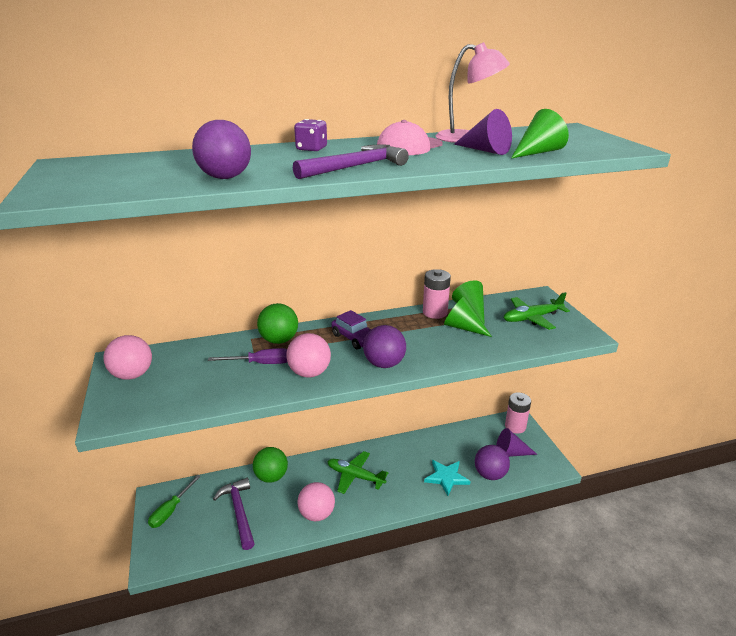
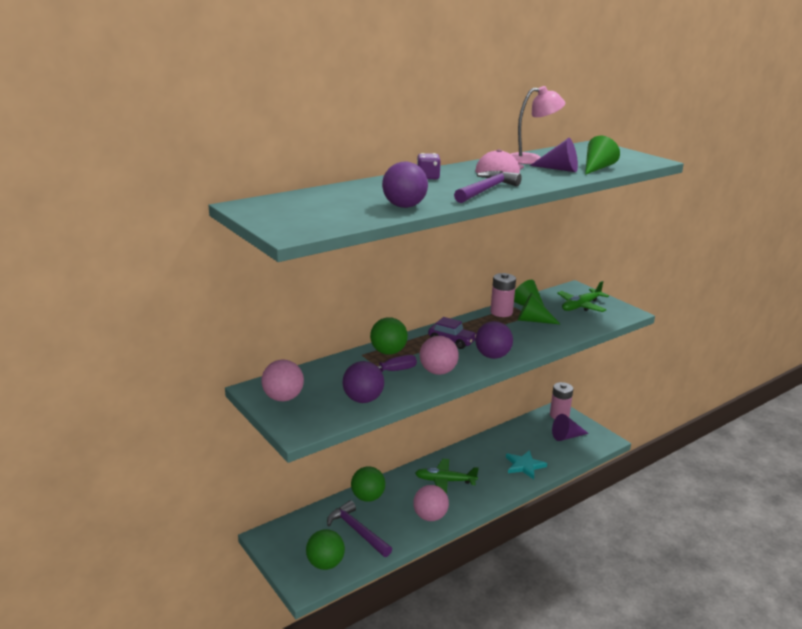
camera: 20 degrees left, 5 degrees down
(171, 510) = (289, 544): green screwdriver -> none
(188, 541) = (325, 564): none -> green ball
(490, 474) = (559, 456): purple ball -> purple ball (363, 399)

